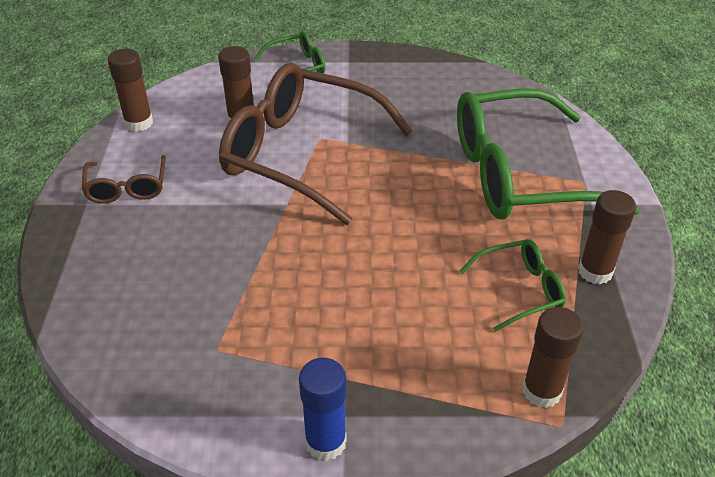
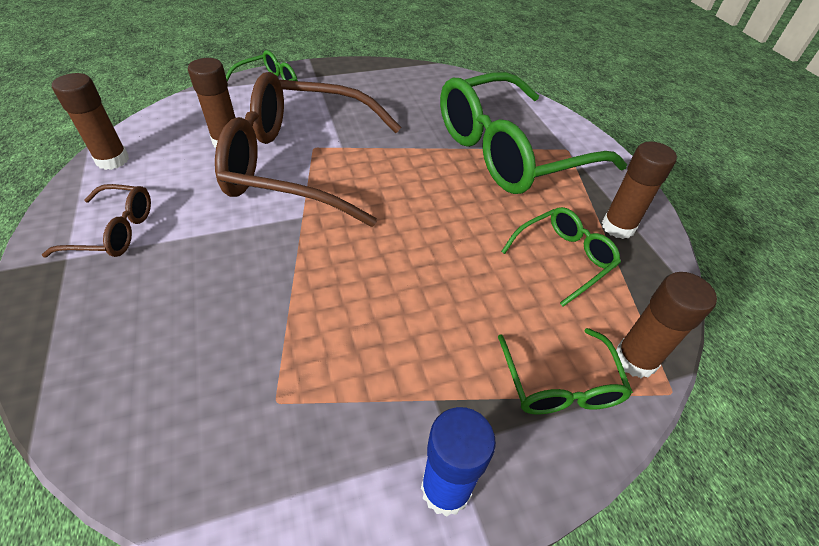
camera: 20 degrees left, 5 degrees up
(127, 188) = (114, 231): brown glasses -> brown glasses turned 60 degrees counterclockwise
(459, 393) = (560, 384): none -> green glasses

